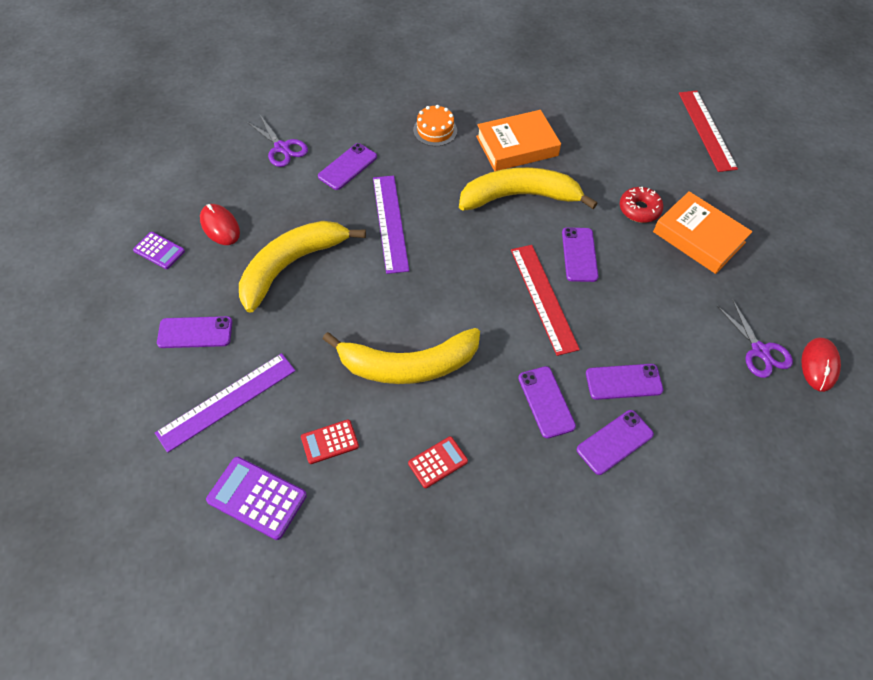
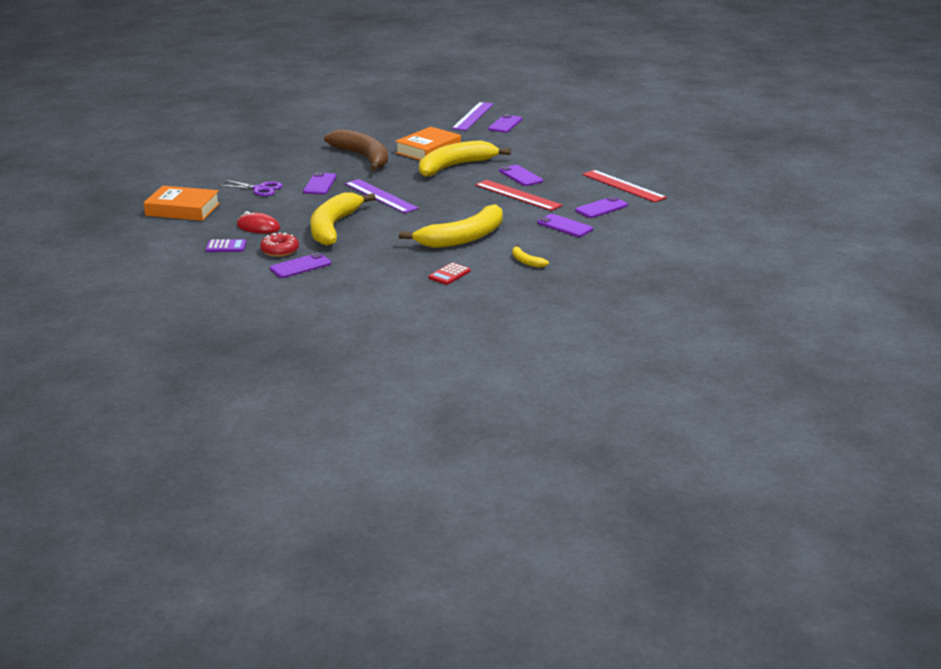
camera: 30 degrees left, 30 degrees down
(227, 401) = (360, 281): purple ruler -> purple ruler (473, 116)
(257, 498) = (429, 304): purple calculator -> none
(435, 130) = (363, 157): orange cake -> brown banana
(438, 462) = (526, 261): red calculator -> yellow banana
(615, 442) = (620, 227): purple phone -> purple phone (505, 124)
(639, 209) = (537, 152): red donut -> red donut (280, 250)
(699, 237) = (585, 153): orange book -> orange book (183, 209)
(706, 130) = (543, 117): red ruler -> red ruler (623, 186)
(760, 351) = (665, 179): purple scissors -> none
(819, 365) = (702, 174): red mouse -> none

